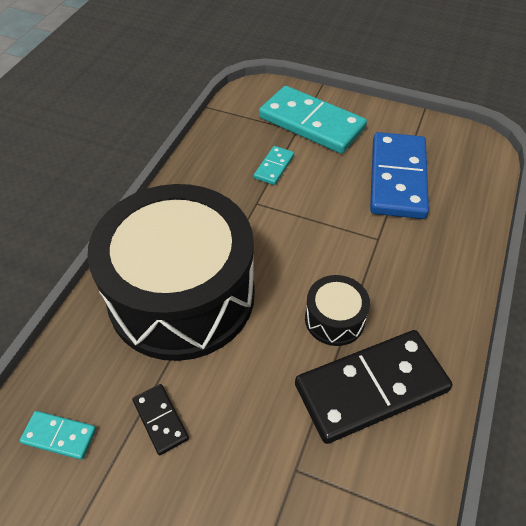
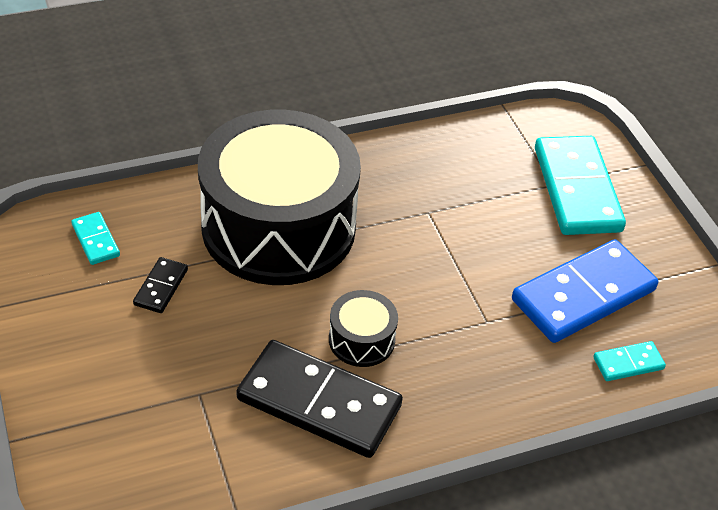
camera: 45 degrees right, 5 degrees down
(274, 167) = (485, 197): turquoise domino -> turquoise domino (628, 363)

